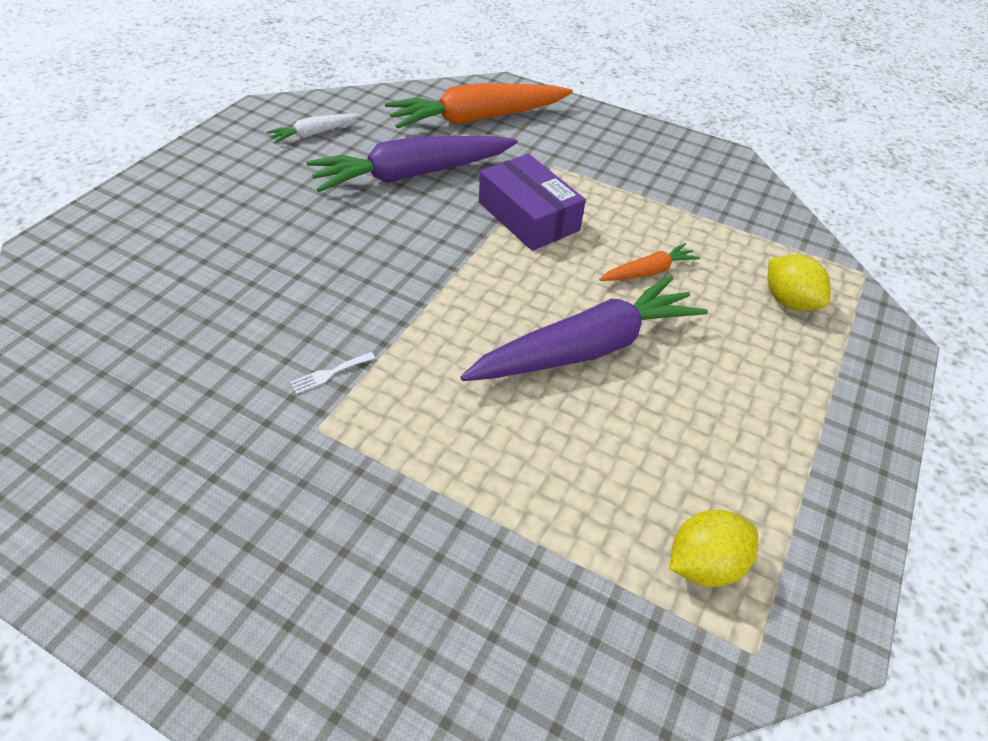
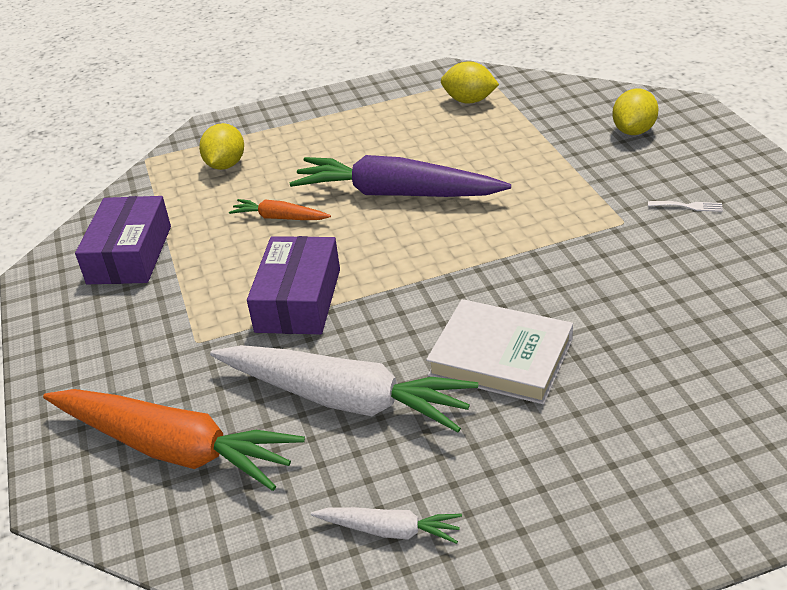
camera: 130 degrees left, 10 degrees down
(329, 373) = (591, 249): white fork -> white fork (688, 206)
(331, 240) = (501, 357): none -> white book
(412, 175) = (345, 399): purple carrot -> white carrot
(414, 628) = (633, 131): none -> yellow lemon
(700, 193) = (130, 254): none -> purple box

